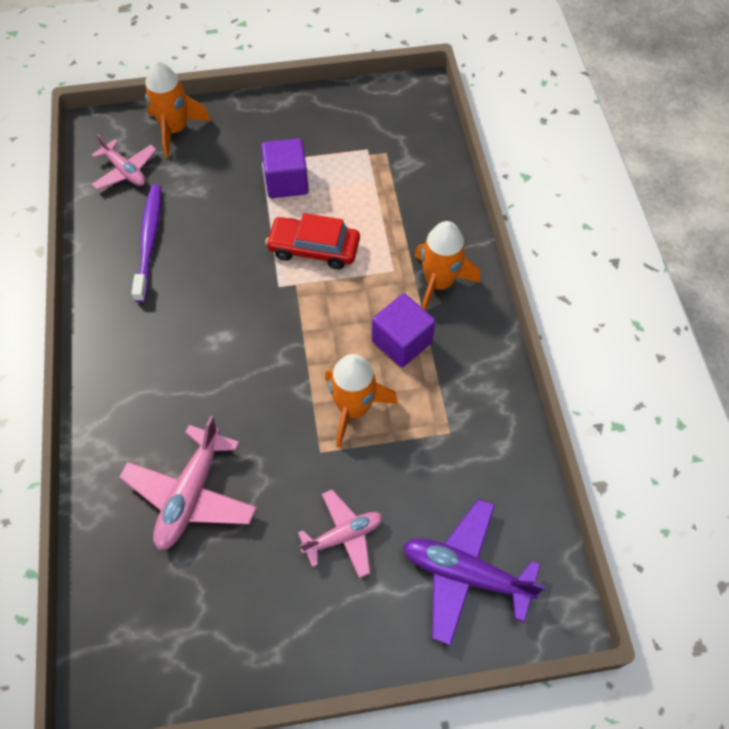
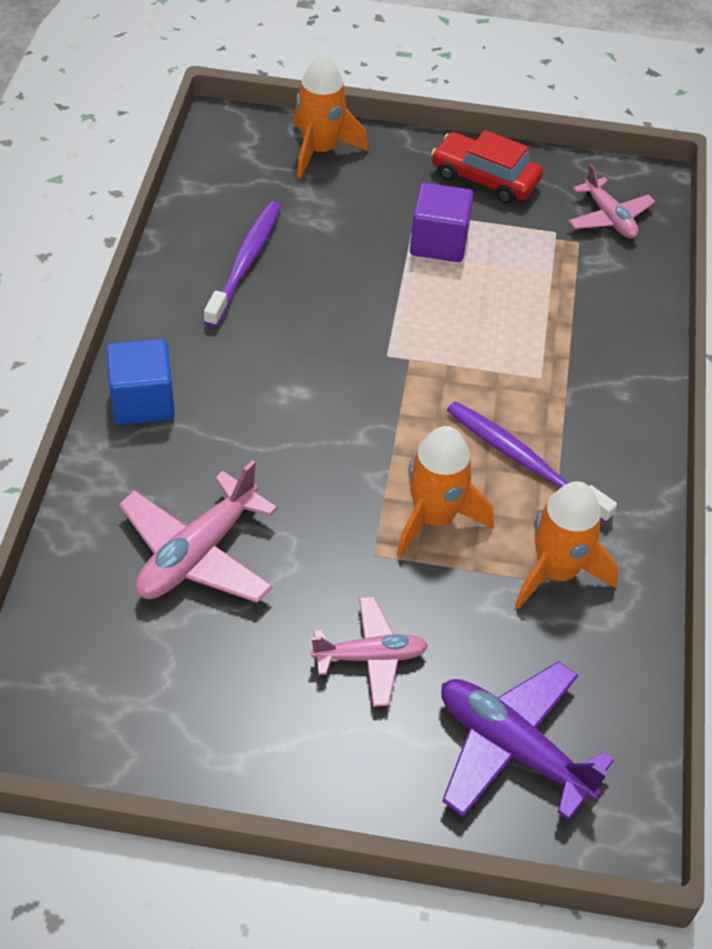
camera: 15 degrees right, 10 degrees down
(109, 381) = (143, 401): none -> blue cube
(125, 171) = (243, 180): pink plane -> pink plane (609, 218)
(314, 248) = (447, 325): red car -> red car (485, 178)
(401, 342) = (523, 460): purple cube -> purple toothbrush
(439, 283) = (596, 407): orange rocket -> orange rocket (556, 572)

